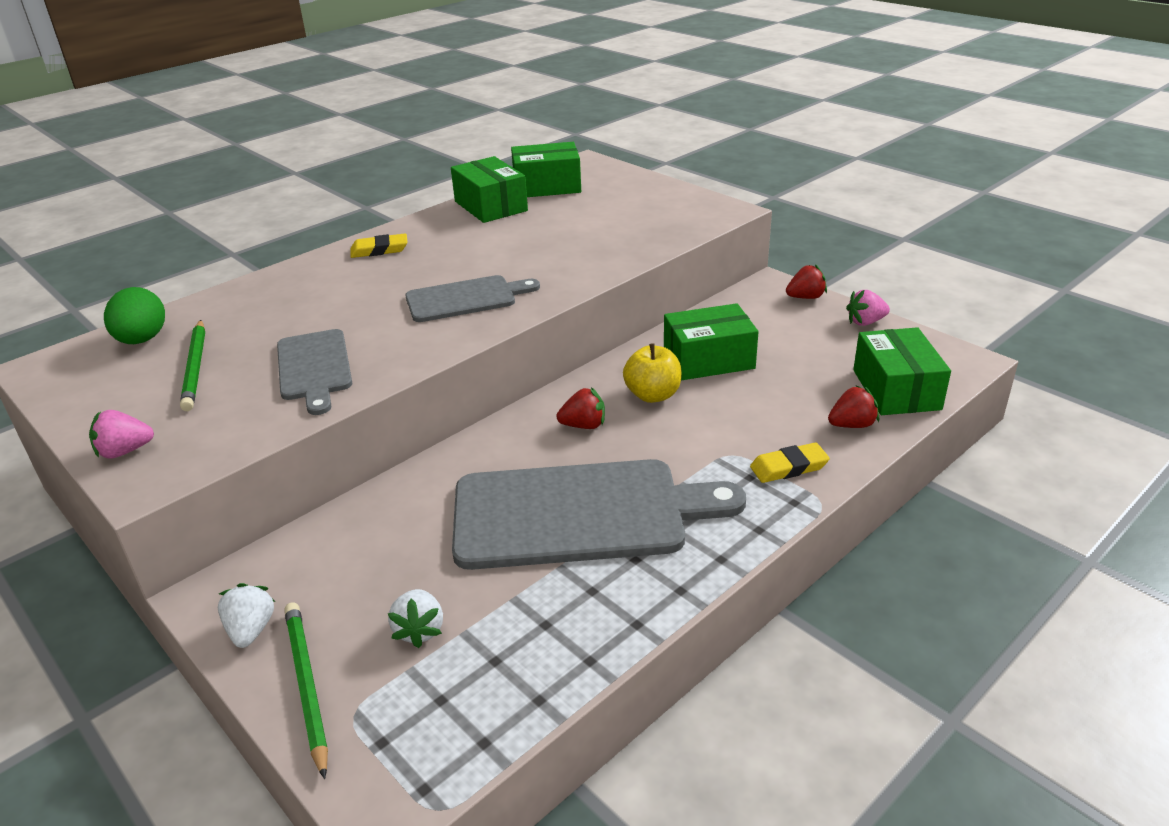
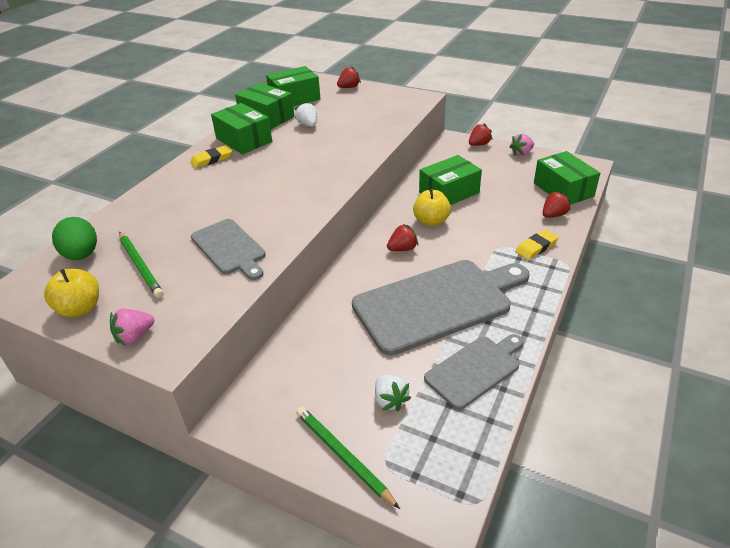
camera: 20 degrees left, 5 degrees up
(93, 403) = (80, 308): none -> yellow apple
(251, 630) = (280, 432): white strawberry -> white strawberry (308, 125)
(438, 231) = (244, 140): none -> green box
(466, 299) = (298, 182): grey cutting board -> grey cutting board (475, 369)
(634, 182) = (349, 87): none -> red strawberry

